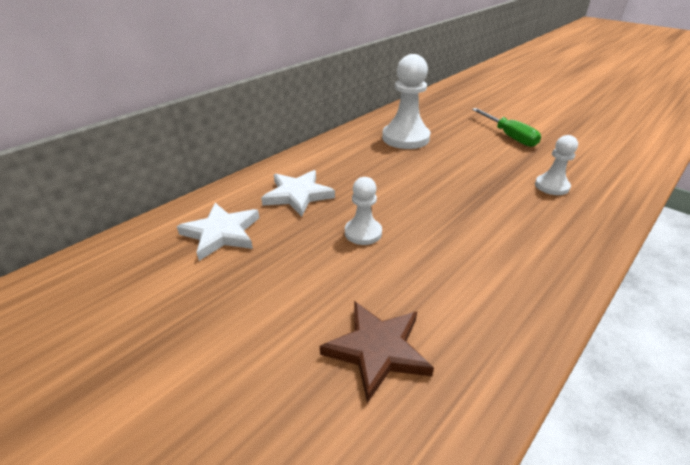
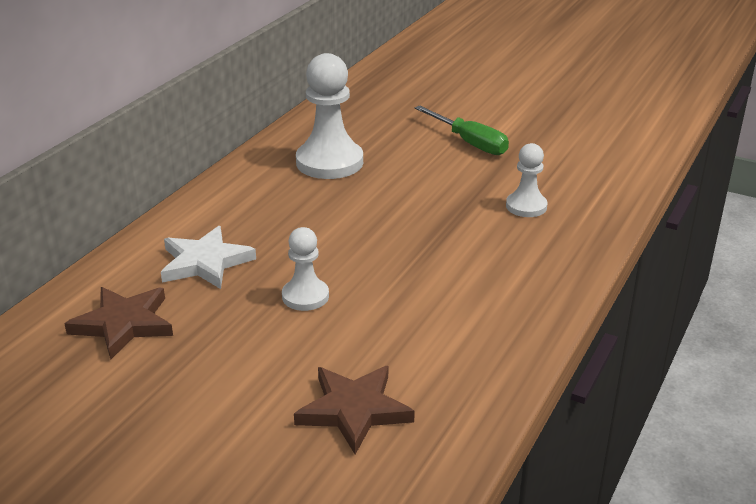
camera: 15 degrees left, 5 degrees down
(222, 233) = (124, 324): white star -> brown star

